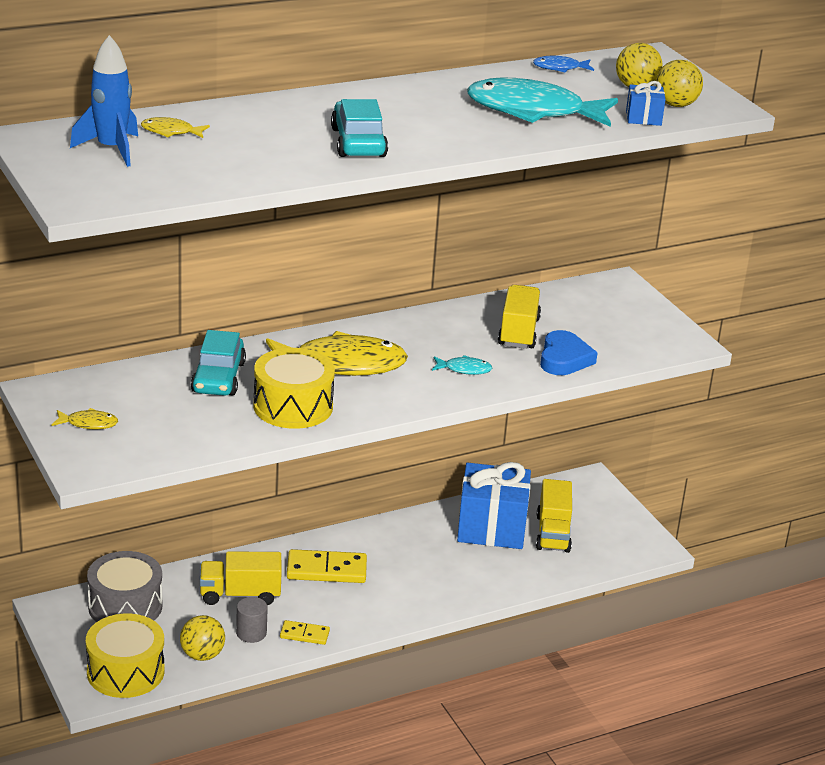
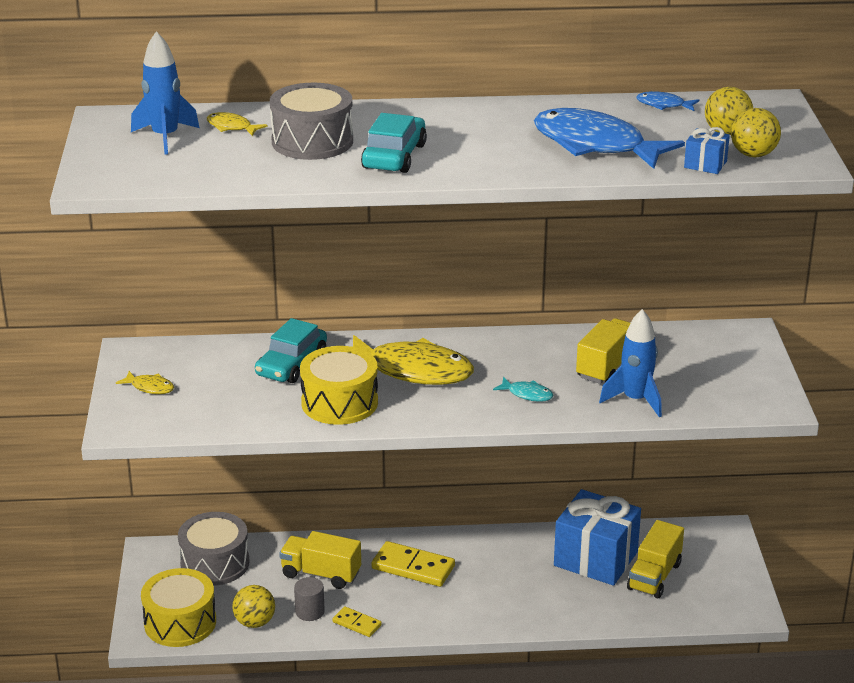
camera: 25 degrees right, 0 degrees up
(265, 137) = (312, 141): none -> grey drum
(533, 111) = (595, 145): turquoise fish -> blue fish
(564, 359) = (635, 400): blue heart -> blue rocket

